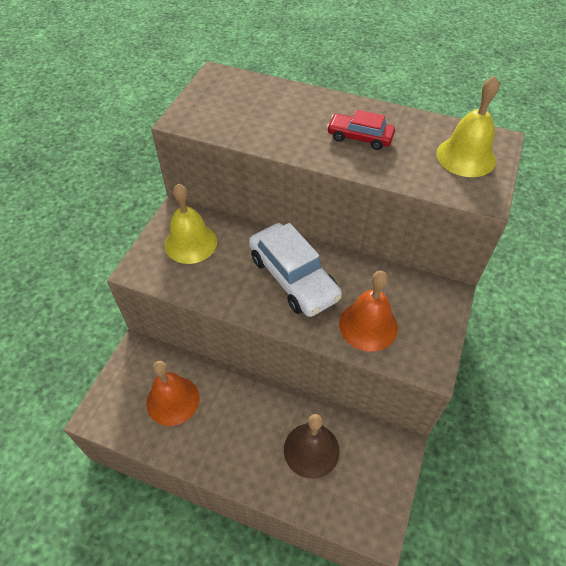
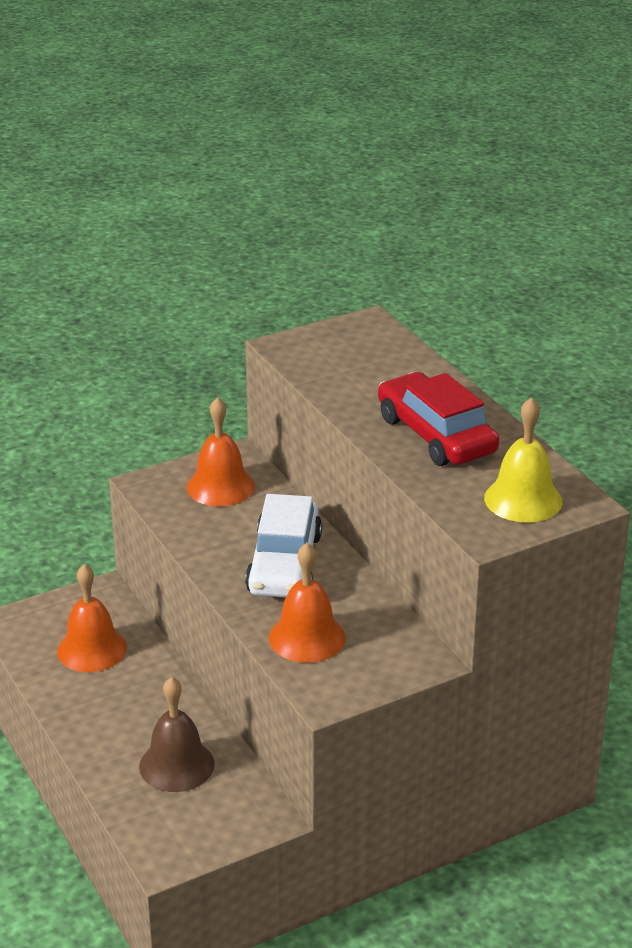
camera: 40 degrees right, 20 degrees down
(190, 243) = (220, 486): yellow bell -> orange bell
(360, 137) = (436, 435): red car -> red car, size x1.75

